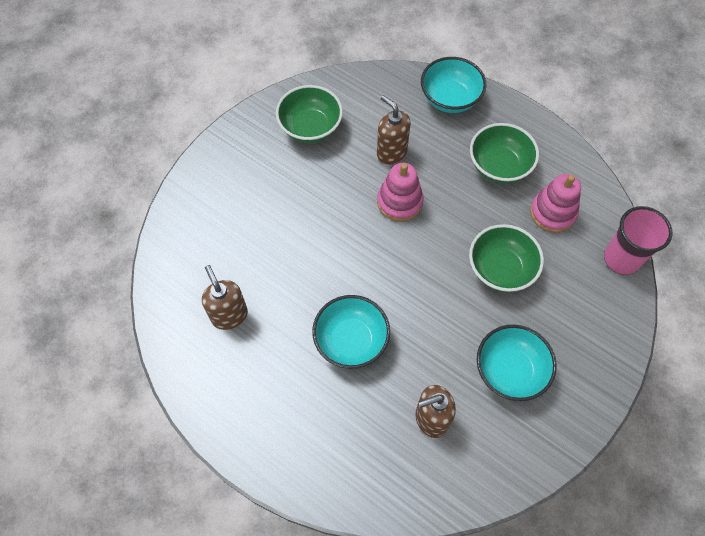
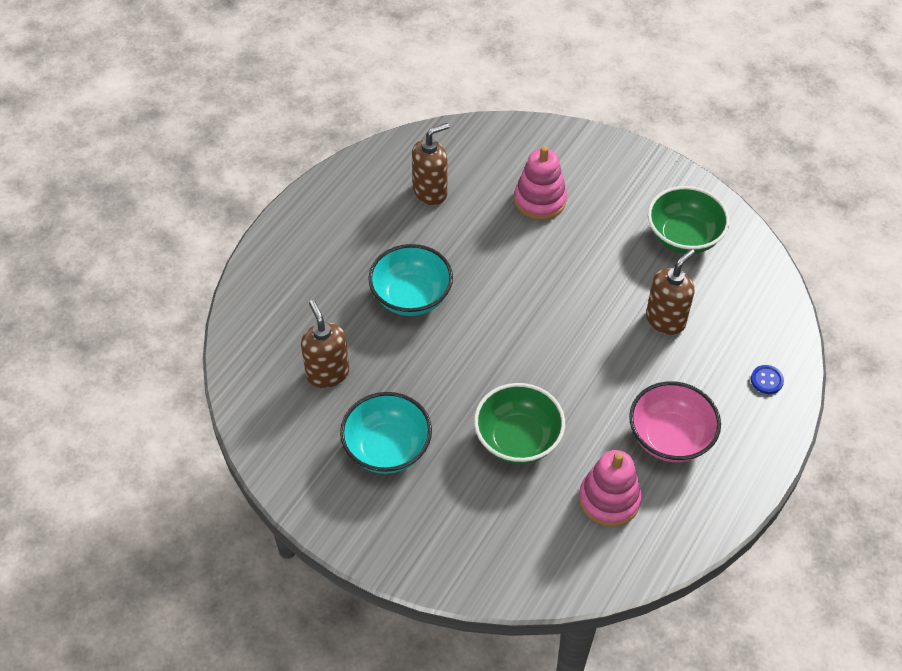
camera: 85 degrees right, 10 degrees down
(399, 202) = (595, 332): pink stacking toy -> pink stacking toy (540, 200)
(450, 99) = (766, 380): turquoise bowl -> blue button
(499, 166) = (670, 438): green bowl -> pink bowl
(621, 259) = (552, 580): pink cup -> none

